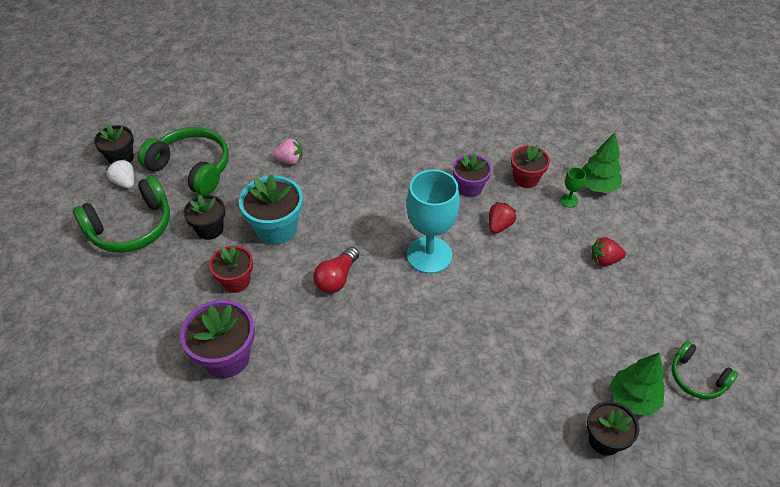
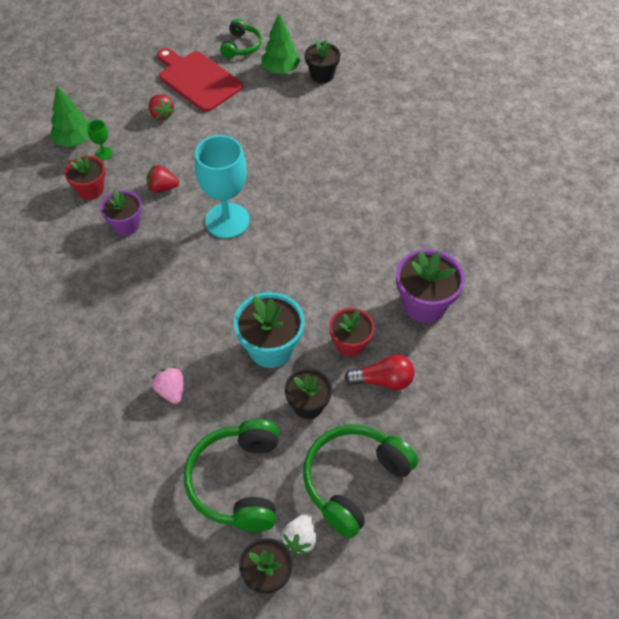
camera: 120 degrees left, 5 degrees up
(131, 227) = (354, 481): green headphones -> green headphones turned 75 degrees counterclockwise
(336, 278) = (295, 271): red light bulb -> red light bulb (383, 380)
(649, 310) = (198, 80): none -> red cutting board

